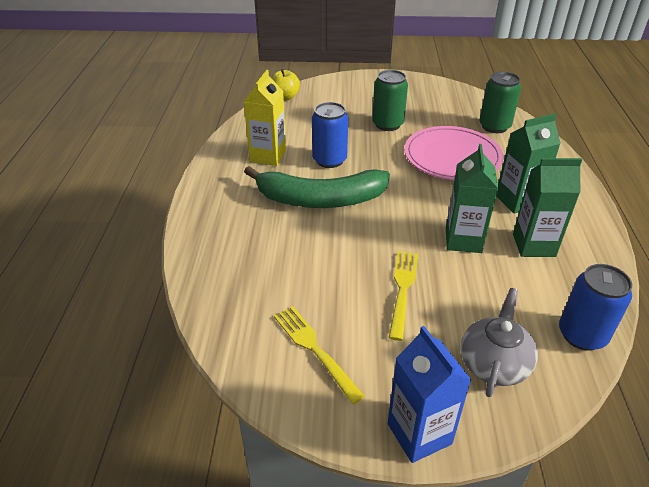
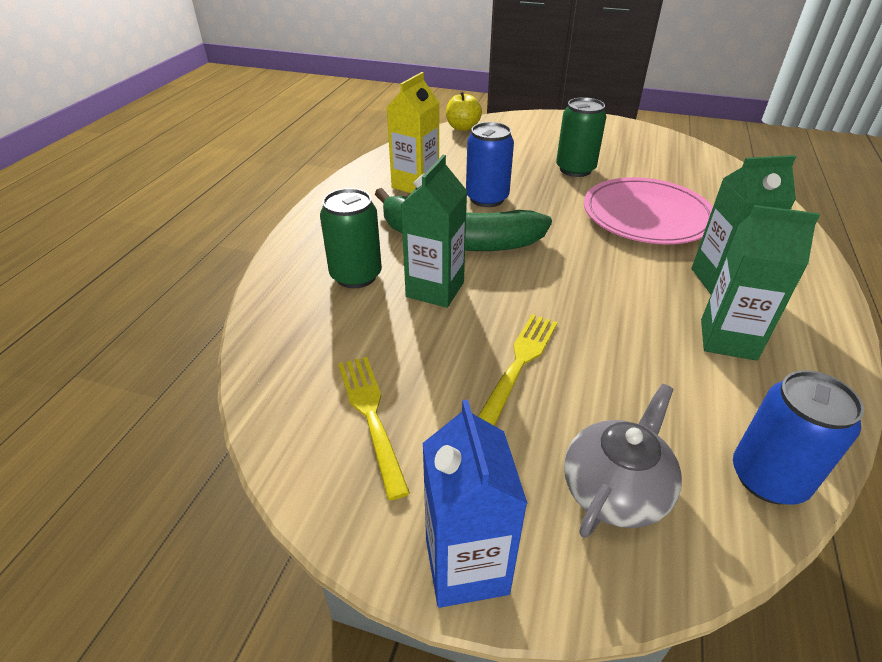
camera: 15 degrees right, 0 degrees up
(463, 240) = (626, 316): green carton -> green carton (435, 289)
(494, 126) = (716, 188): green can -> green can (356, 276)

